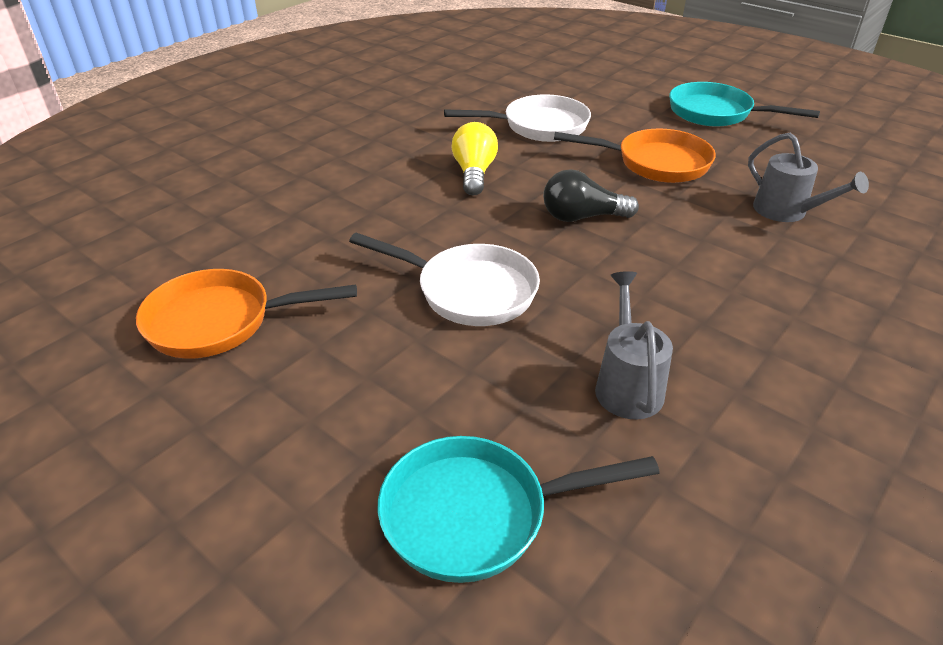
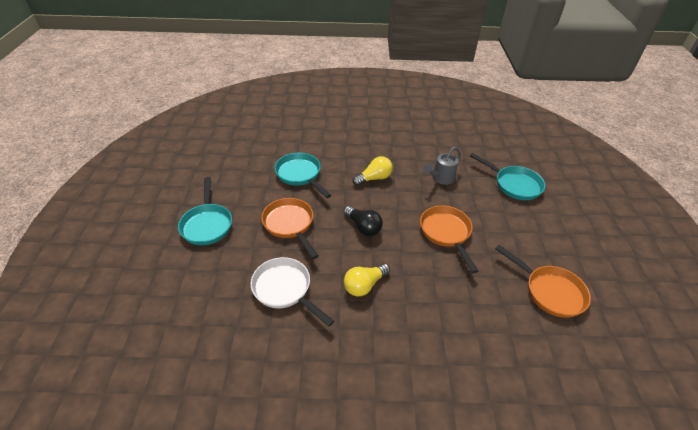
camera: 130 degrees left, 5 degrees up
(469, 291) = (446, 233): white pan -> orange pan
(709, 288) = (374, 178): none -> yellow light bulb
(787, 212) = (300, 175): grey watering can -> turquoise pan

